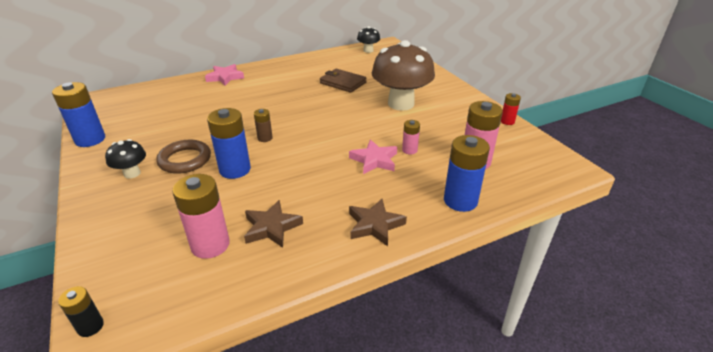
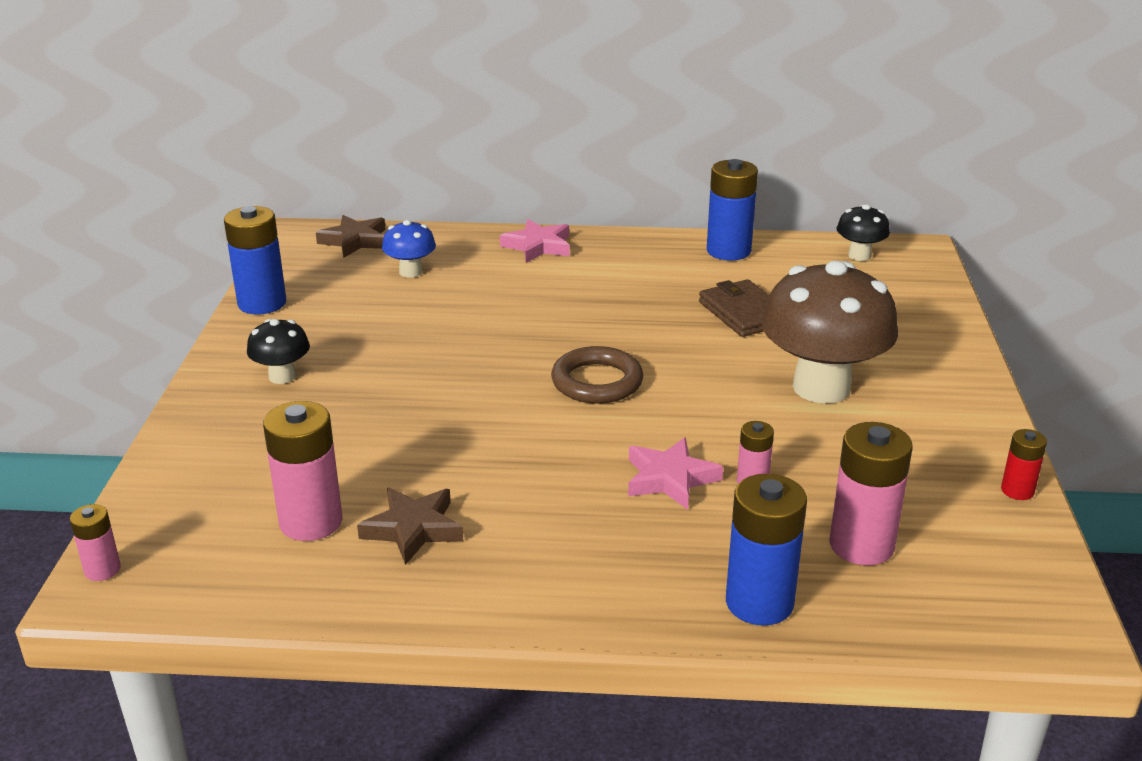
camera: 30 degrees right, 5 degrees down
(90, 326) = (102, 570): black battery -> pink battery
(167, 103) = (410, 272): none -> blue mushroom
(185, 160) = (368, 378): brown ring -> brown ring (597, 382)
(235, 169) = (429, 419): blue battery -> blue battery (728, 251)
(265, 138) = (517, 380): brown battery -> none
(374, 225) = (572, 585): brown star -> brown star (355, 241)

